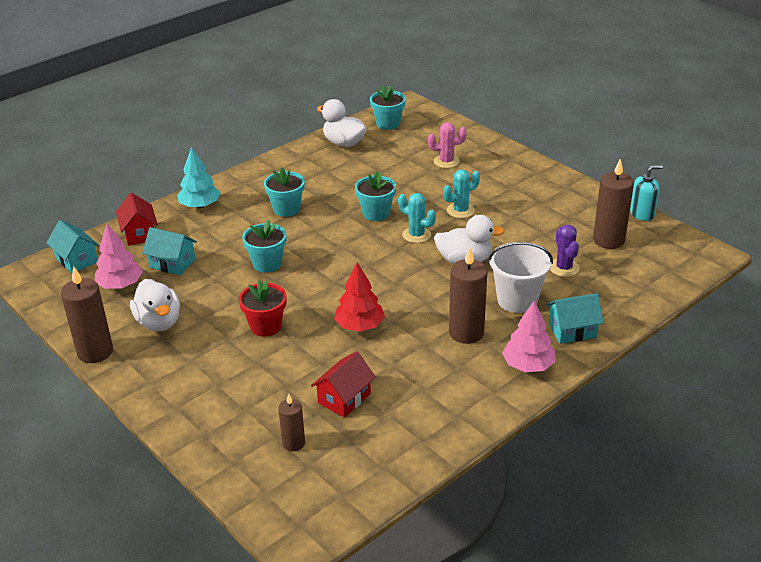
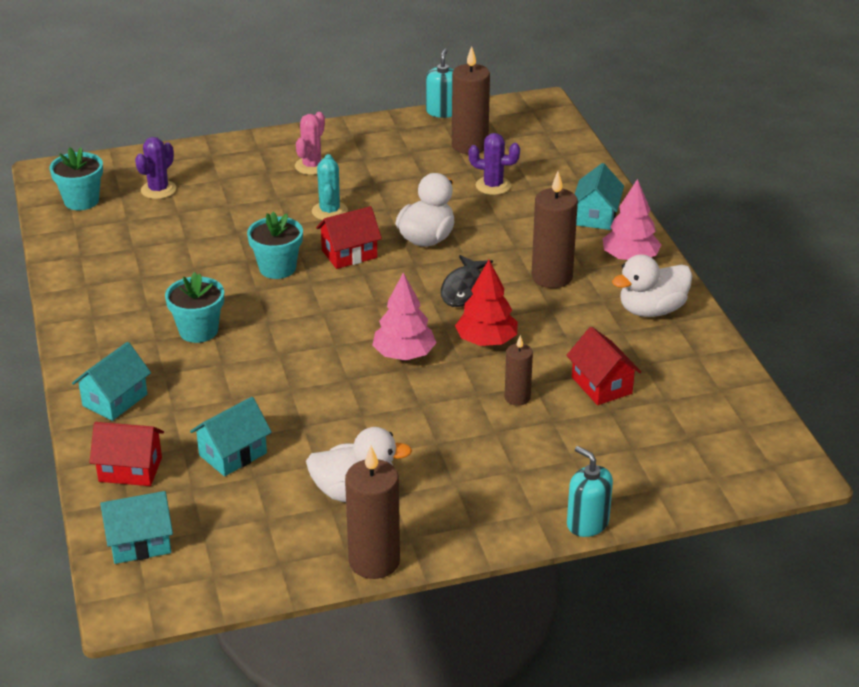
camera: 65 degrees left, 0 degrees up
(120, 285) = (241, 511): pink tree -> pink tree (404, 355)
(176, 437) = (587, 523): none -> turquoise soap dispenser
(200, 206) = (115, 400): turquoise tree -> turquoise house
(266, 326) = (433, 408): red flower pot -> none
(267, 263) = (306, 376): turquoise flower pot -> none
(293, 443) = (650, 438): brown candle -> brown candle (517, 397)
(344, 143) = (89, 246): white duck -> white duck (651, 310)
(415, 296) = (464, 289): none -> black fish
(416, 235) = (349, 254): turquoise cactus -> red house
(424, 143) = (158, 190): none -> purple cactus
(446, 161) = (218, 188): pink cactus -> pink cactus (312, 166)
(517, 300) = (523, 230): white bucket -> none

